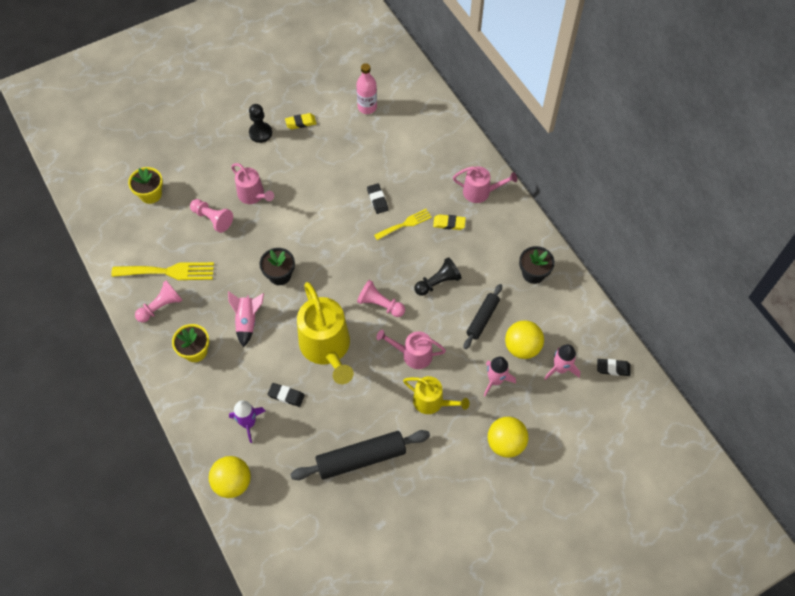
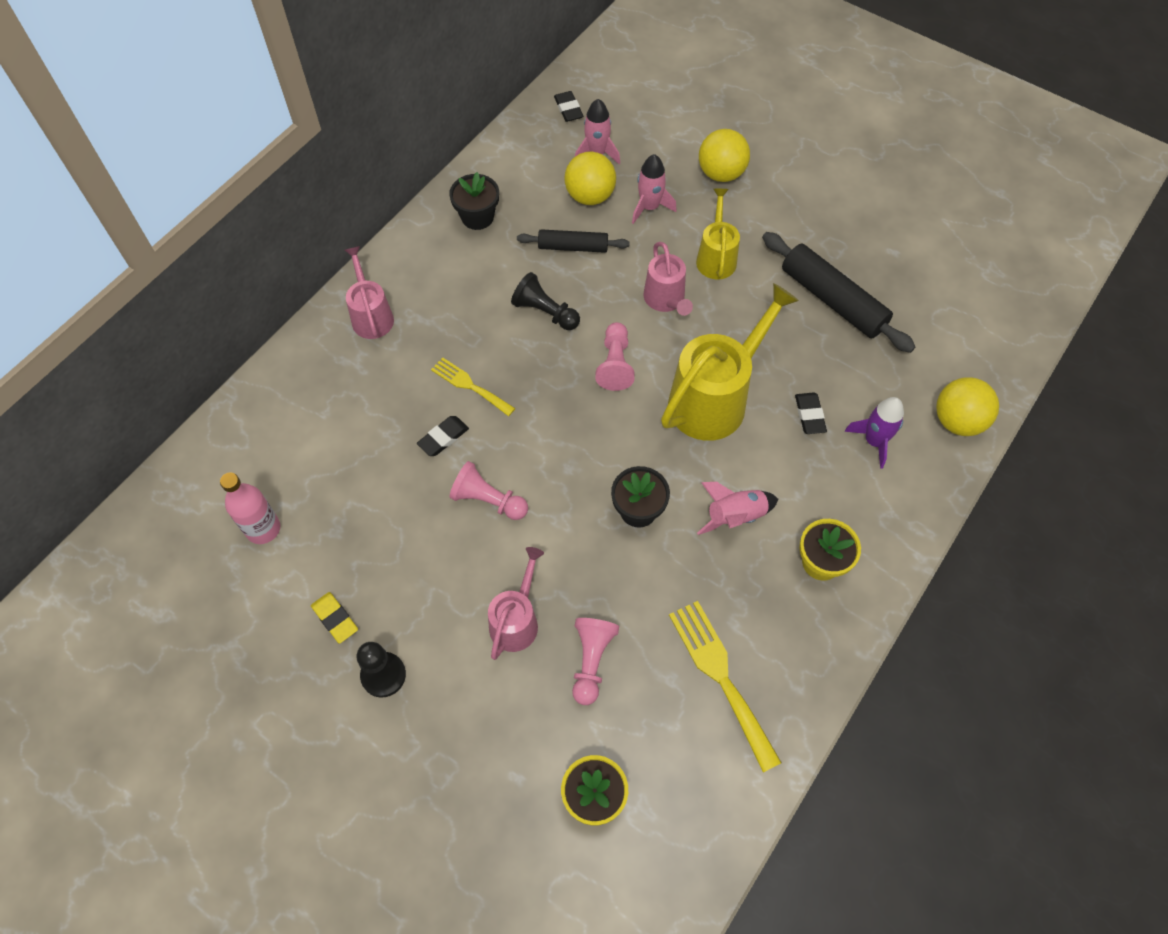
camera: 115 degrees left, 0 degrees up
(161, 307) = (784, 652): pink pawn -> pink pawn (488, 500)
(449, 223) = (443, 333): yellow eraser -> none

